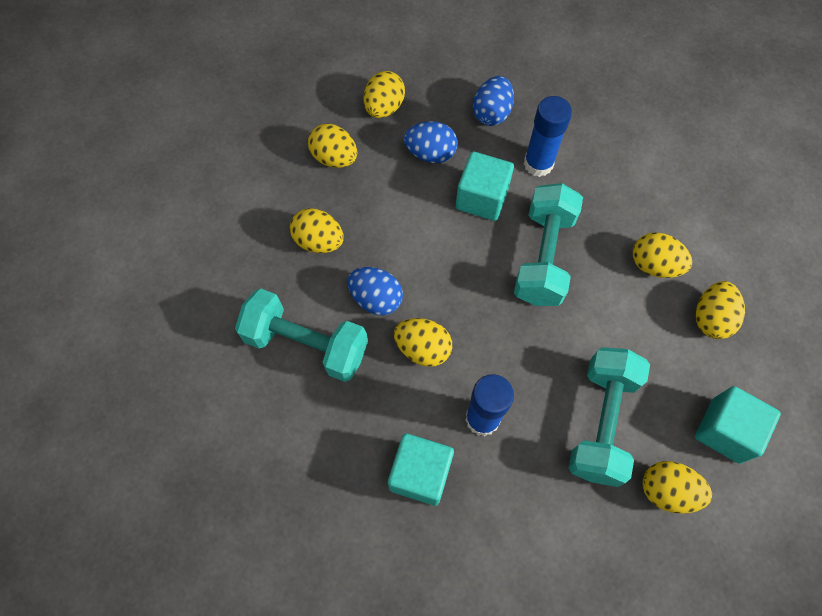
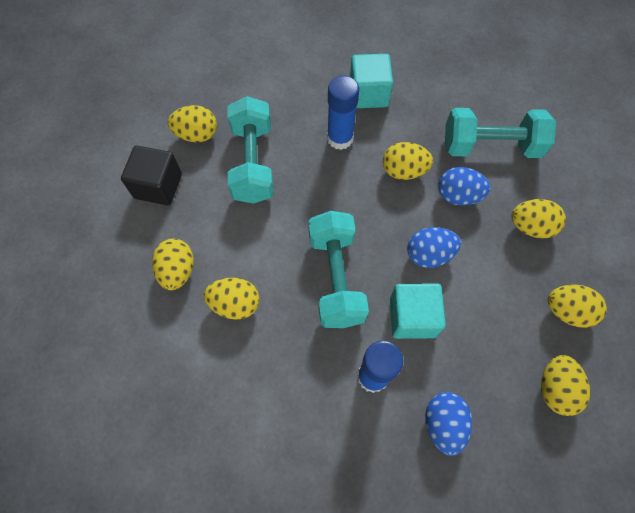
camera: 160 degrees right, 0 degrees up
(430, 153) = (481, 349): blue egg -> blue egg (429, 254)
(725, 430) = (158, 186): turquoise cube -> black cube

